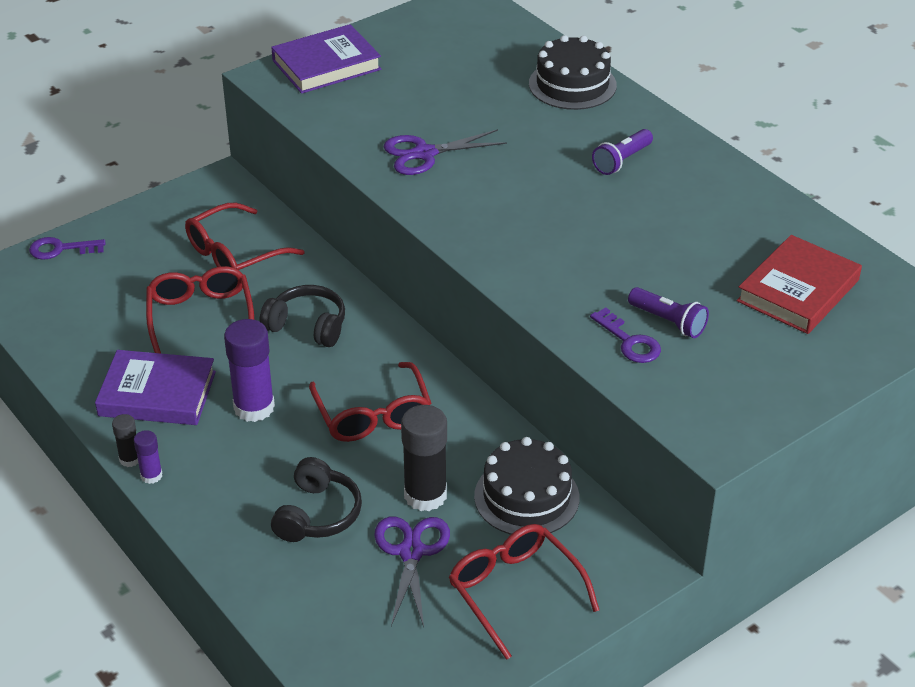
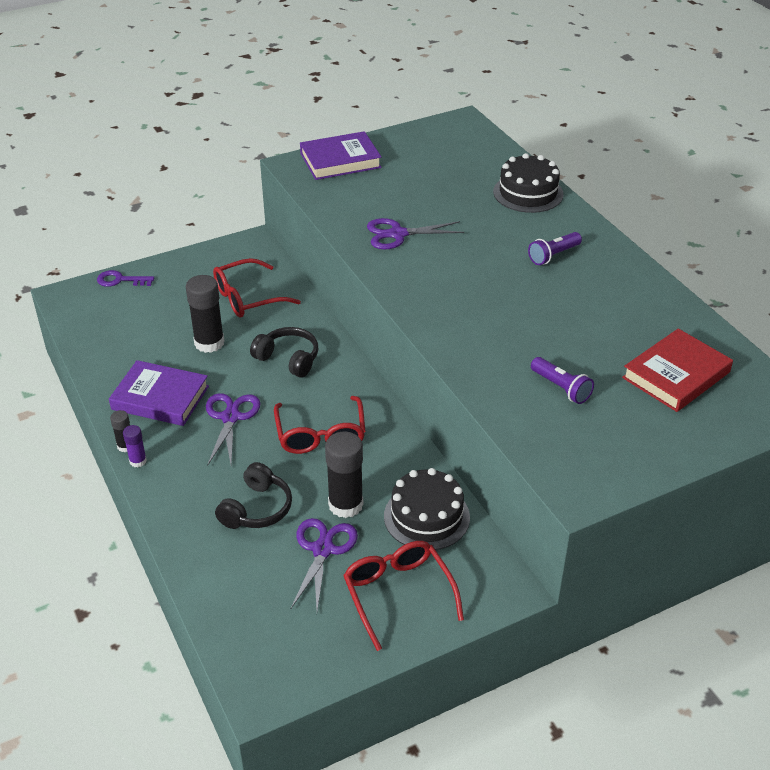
camera: 10 degrees right, 0 degrees up
(200, 317) = (209, 343): red glasses -> black glue stick
(254, 407) = (230, 417): purple glue stick -> purple scissors
(629, 341) = (525, 400): purple key -> none

